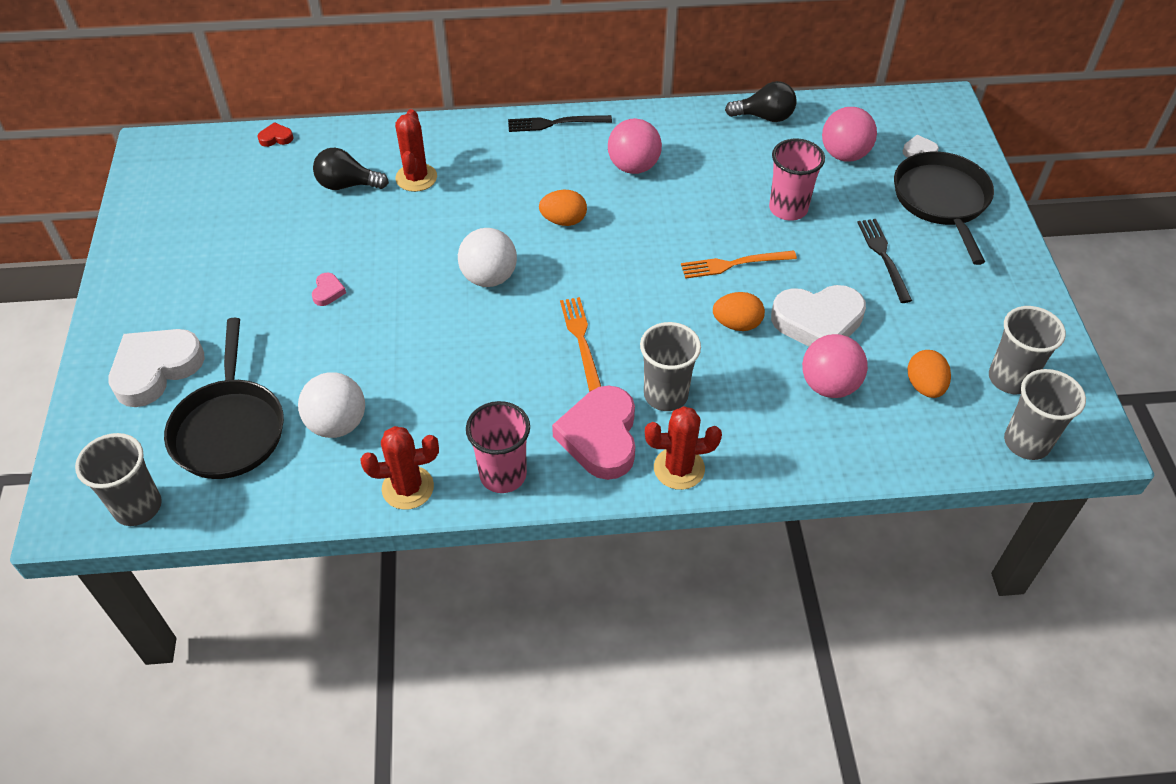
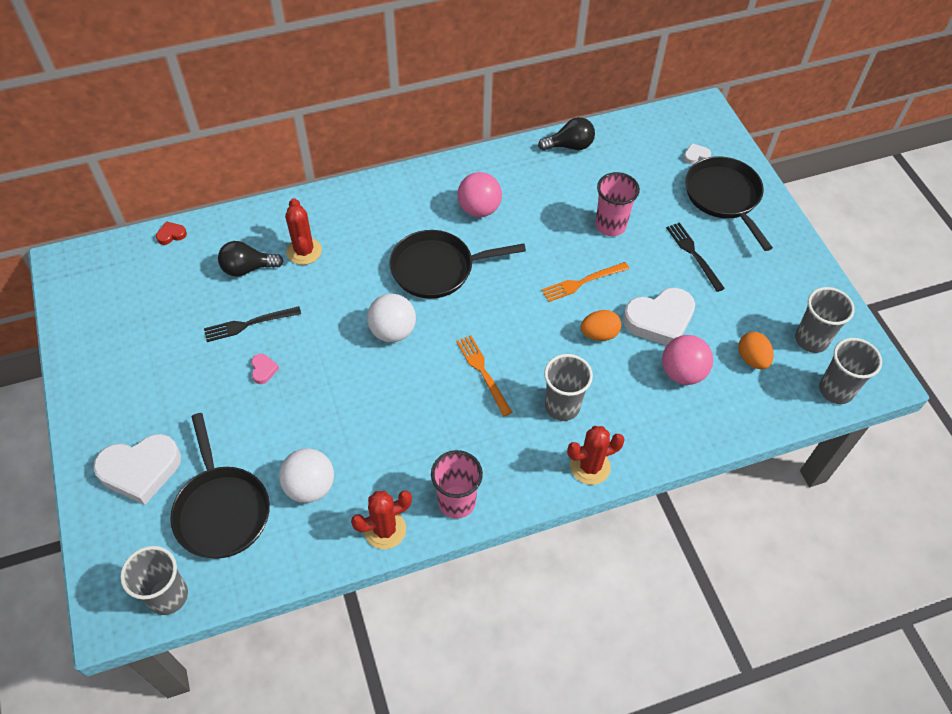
camera: 15 degrees left, 5 degrees up
(156, 369) = (140, 470): white heart -> white heart turned 135 degrees counterclockwise
(555, 123) = (404, 180): black fork -> black fork (249, 324)
(563, 221) = (437, 268): orange egg -> black pan
(600, 437) = (522, 453): pink heart -> none
(844, 155) = (640, 169): pink ball -> none

